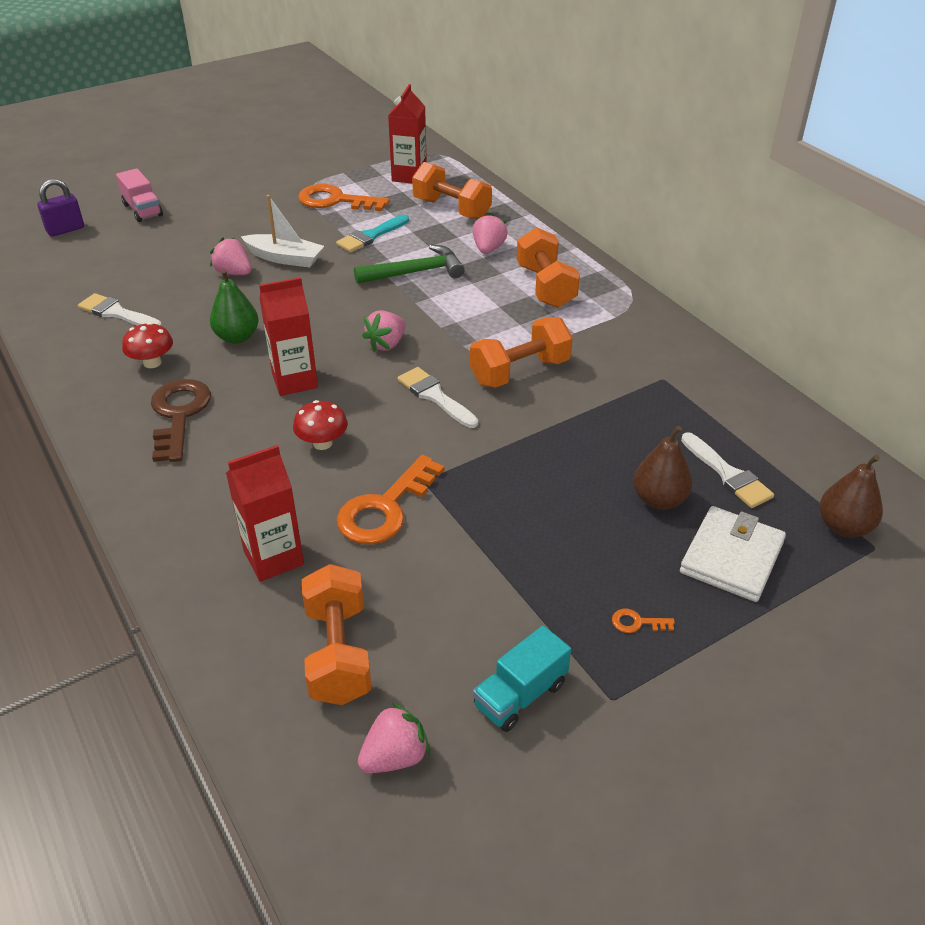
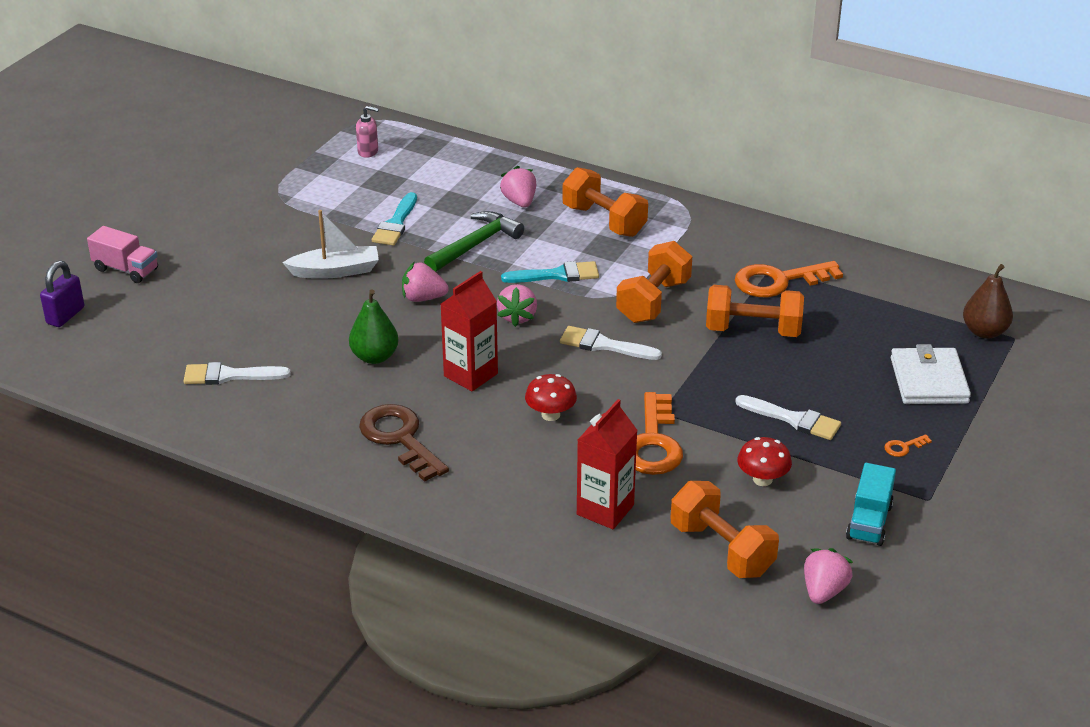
camera: 30 degrees left, 5 degrees down
(152, 362) = (321, 406): red mushroom -> red mushroom (762, 479)
(234, 273) = (301, 301): pink strawberry -> pink strawberry (423, 298)
(335, 200) = (321, 199): orange key -> orange key (778, 281)
(409, 176) = (368, 152): red carton -> pink soap dispenser
(452, 209) = (446, 173): orange dumbbell -> orange dumbbell (753, 330)
(457, 319) = (557, 275): none -> turquoise brush
(659, 500) = (847, 360): brown pear -> none
(728, 474) = (879, 324): white brush -> white brush (793, 419)

